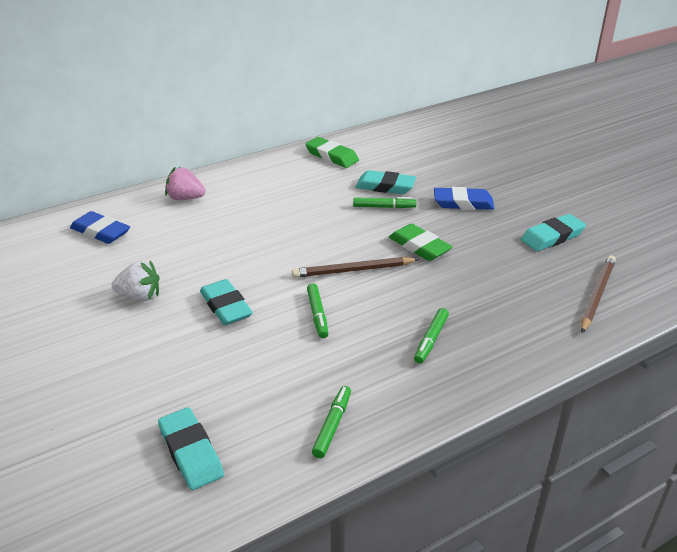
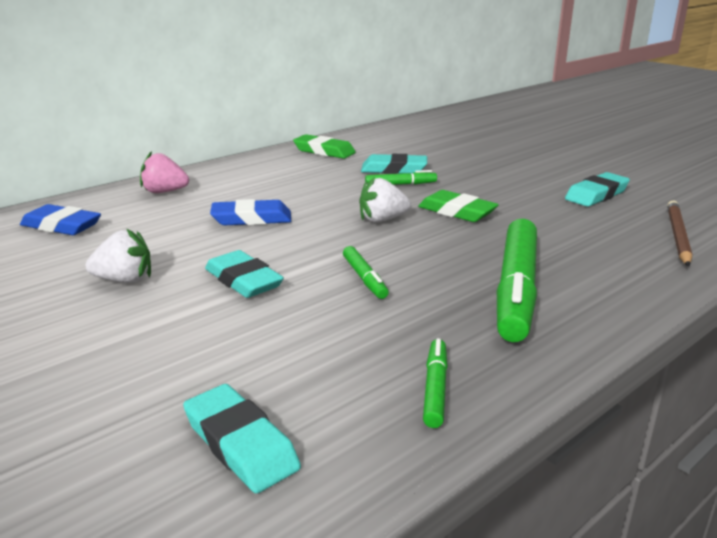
camera: 10 degrees left, 10 degrees down
(353, 250) = (382, 220): none -> white strawberry
(353, 270) = (390, 236): brown pencil -> none
(431, 340) = (516, 289): green marker -> green marker, size x2.16
(463, 203) = (485, 176): blue eraser -> blue eraser (251, 219)

